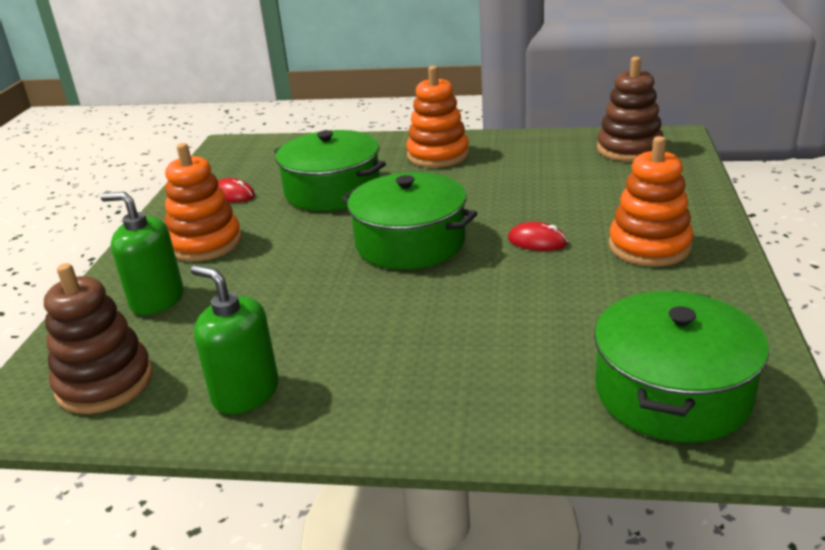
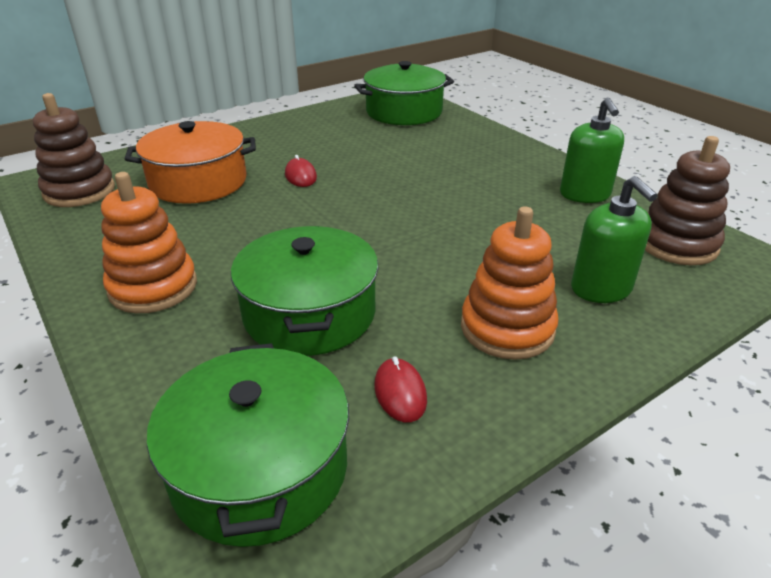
camera: 135 degrees left, 5 degrees up
(410, 242) = (360, 219): green pot -> green pot (260, 468)
(587, 193) = (198, 182): none -> orange pot
(649, 246) = (268, 144): orange stacking toy -> none

